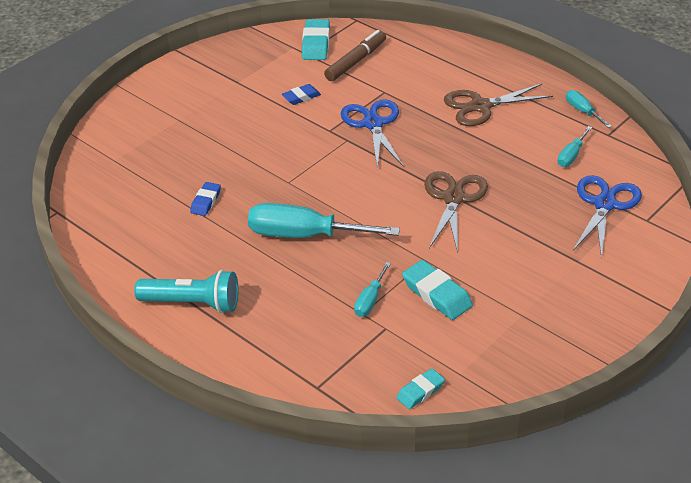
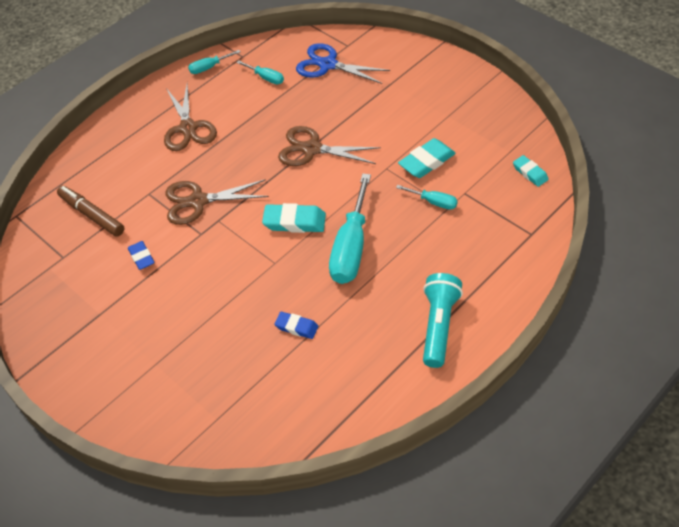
camera: 85 degrees left, 10 degrees up
(316, 44) = (50, 248): turquoise eraser -> turquoise eraser (294, 222)
(373, 124) = (198, 201): blue scissors -> brown scissors

